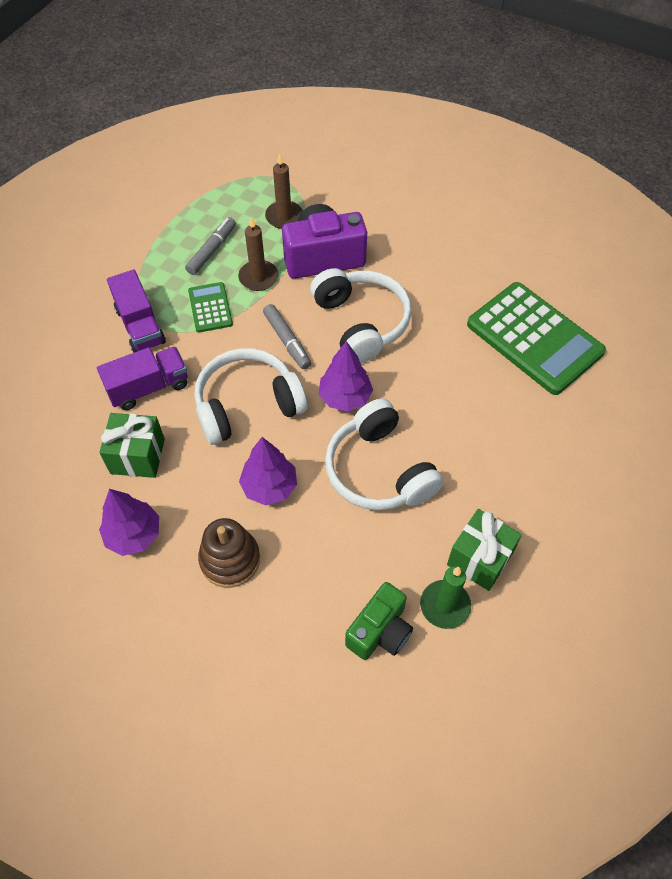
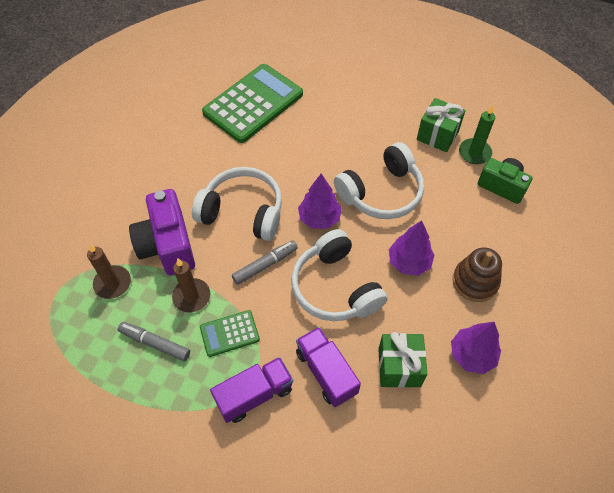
camera: 95 degrees left, 0 degrees up
(361, 323) = (243, 212): white headphones -> white headphones turned 45 degrees clockwise

